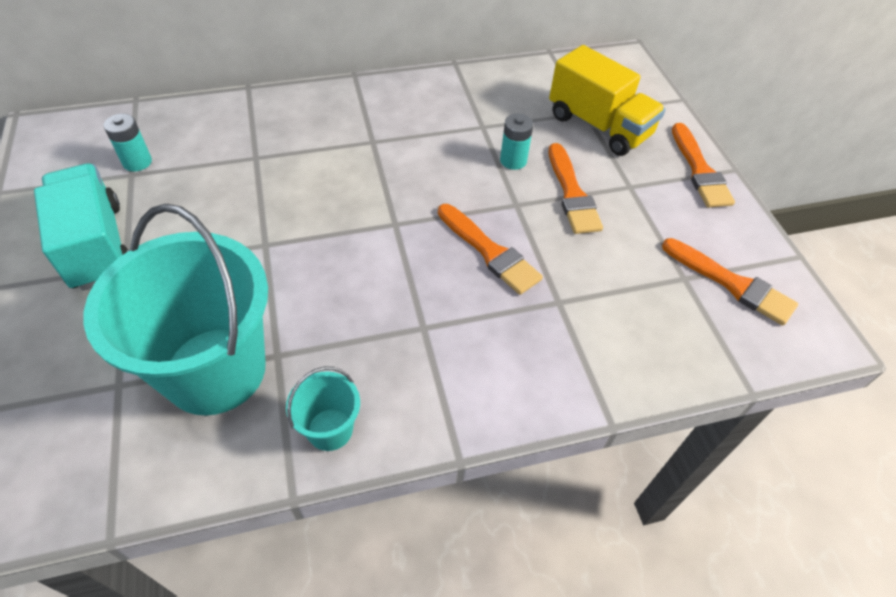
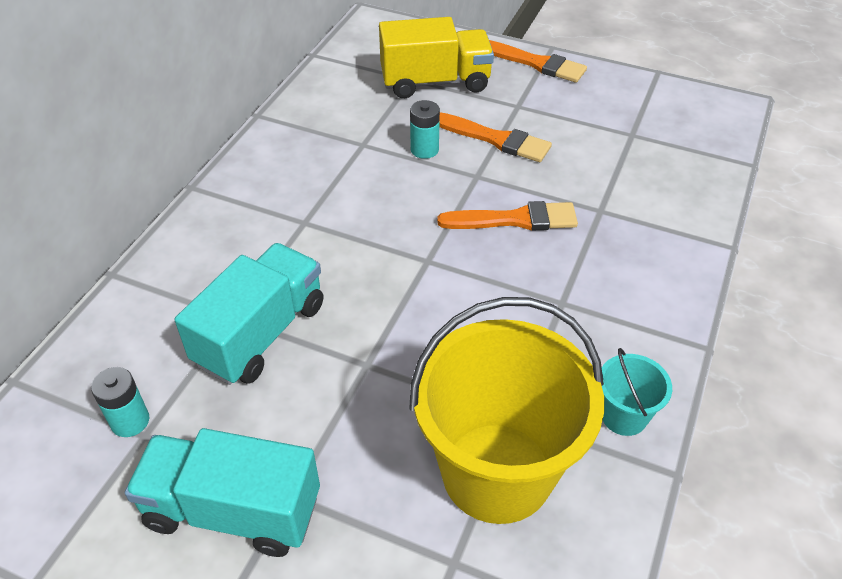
camera: 50 degrees left, 5 degrees down
(215, 370) = (497, 472): turquoise bucket -> yellow bucket
(251, 178) = (261, 334): none -> turquoise truck
(732, 283) = (656, 116): orange brush -> none

